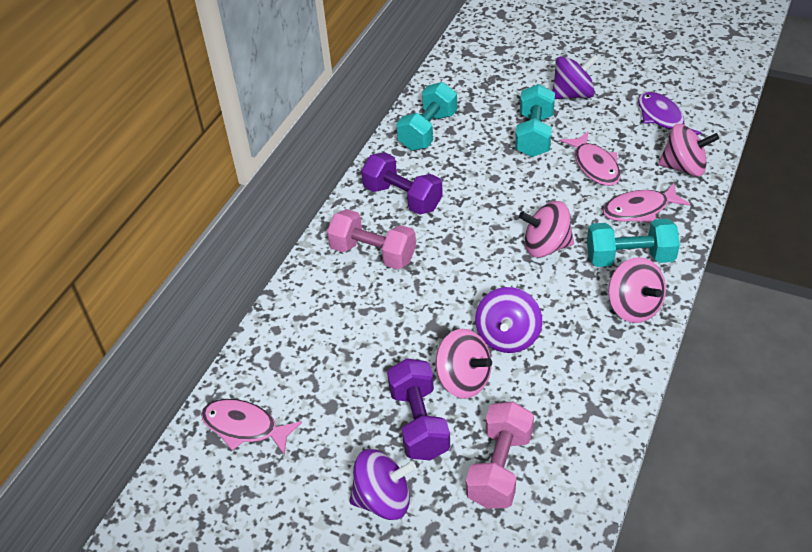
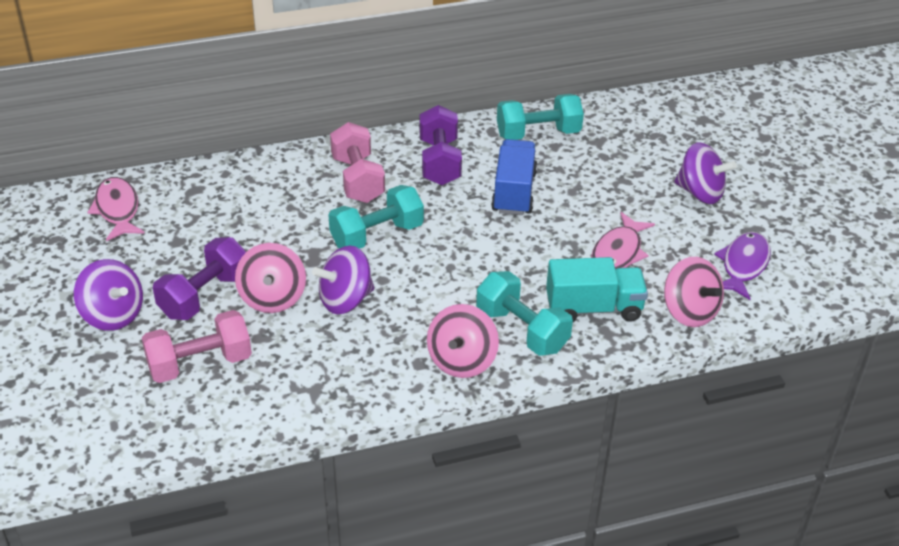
camera: 45 degrees right, 5 degrees down
(479, 179) = (514, 192): none -> blue truck
(534, 135) = (612, 196): turquoise dumbbell -> turquoise dumbbell (377, 235)
(546, 246) = (477, 271): pink spinning top -> none
(639, 209) = (593, 308): pink fish -> turquoise truck

